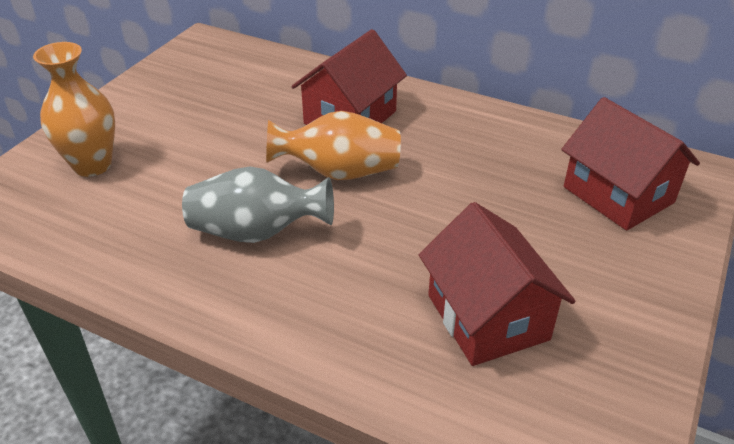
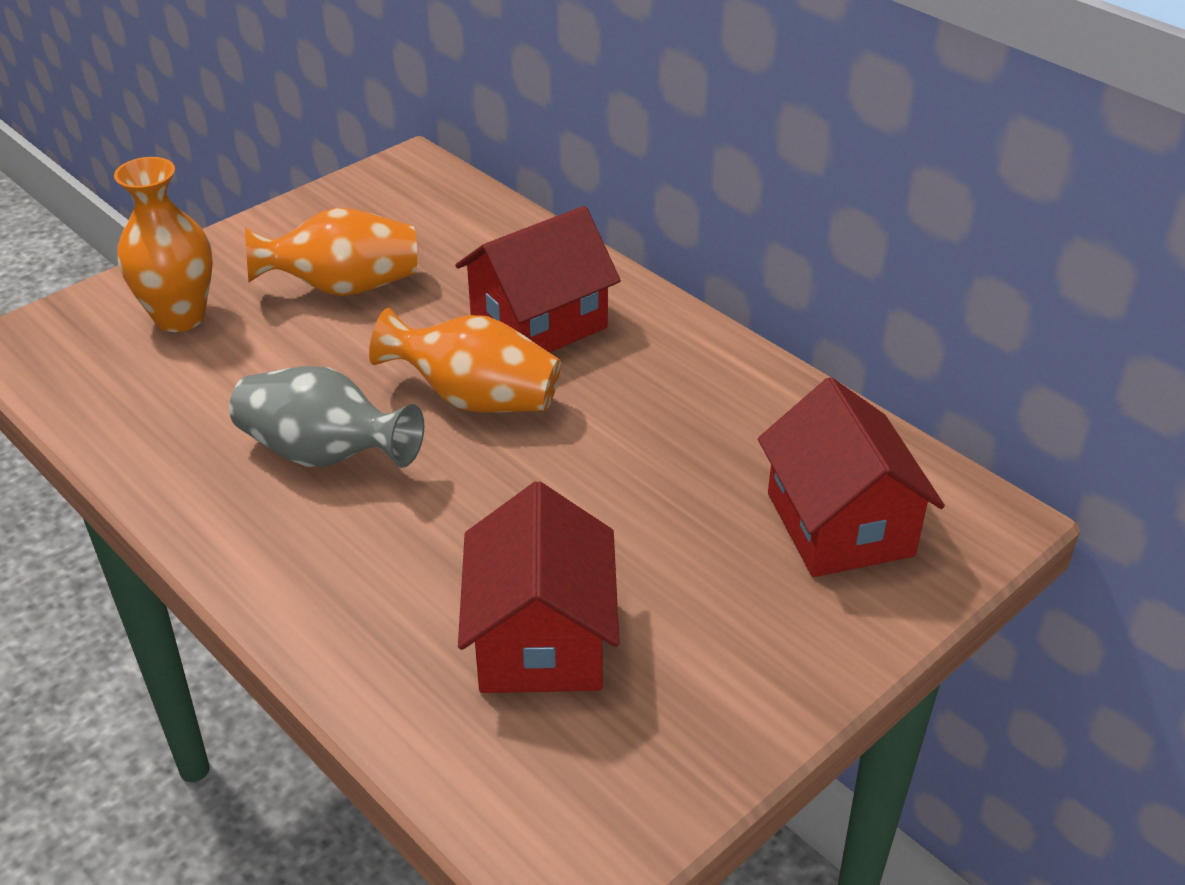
camera: 20 degrees right, 0 degrees up
(203, 122) = (343, 287): none -> orange vase

